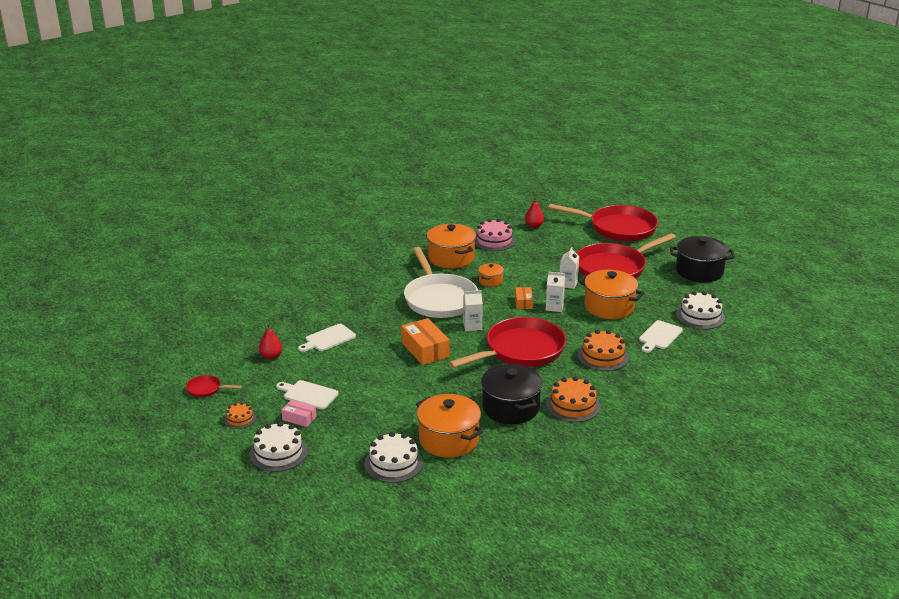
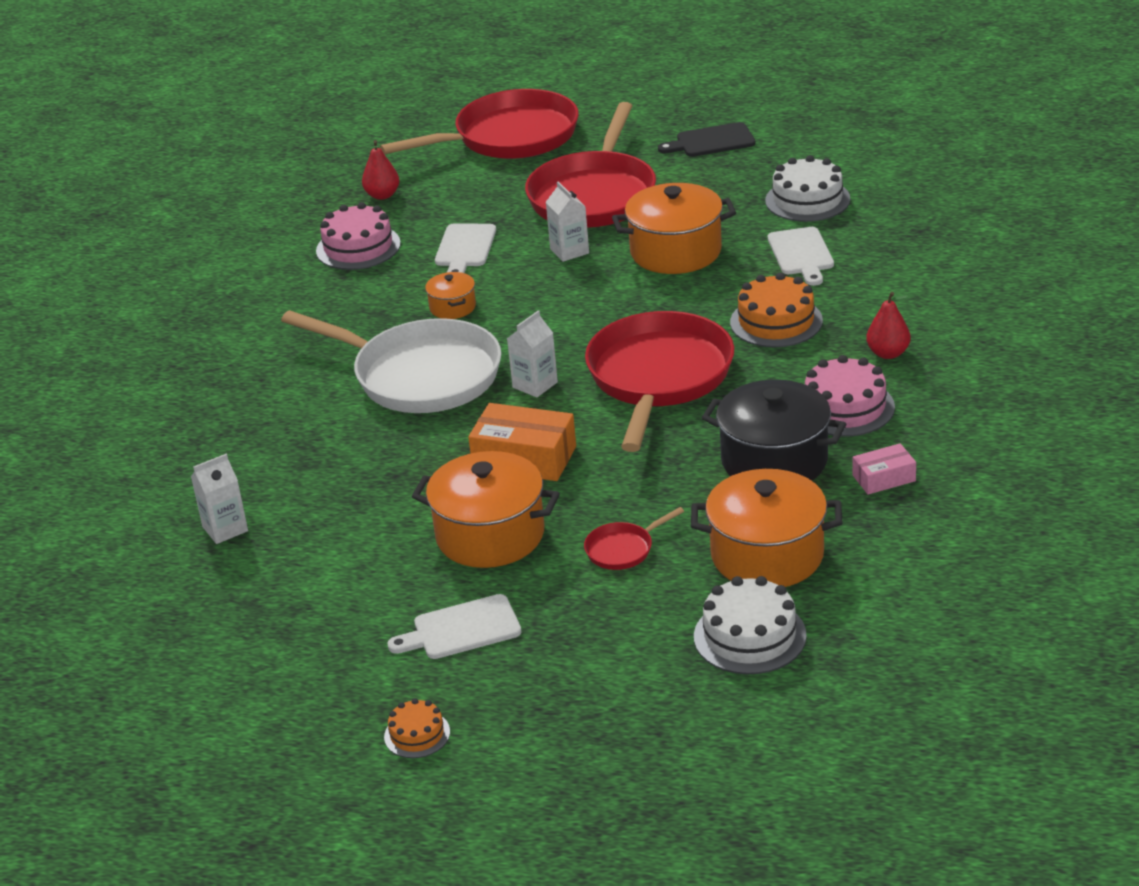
camera: 40 degrees left, 5 degrees up
(206, 389) = (280, 730): red pan -> red pan (623, 549)
(271, 356) = (301, 615): red pear -> red pear (888, 353)
(278, 453) = (564, 738): white cake -> none
(299, 418) = (507, 670): pink box -> pink box (884, 478)
(328, 339) = (348, 532): white cutting board -> white cutting board (465, 248)
(451, 258) = (335, 307): orange pot -> orange pot (490, 535)
(523, 302) = (551, 311): orange box -> none
(554, 307) = (604, 293): white carton -> white carton (225, 529)
(573, 405) = (845, 407): orange cake -> pink cake
(699, 271) = (711, 141): black pot -> black cutting board

